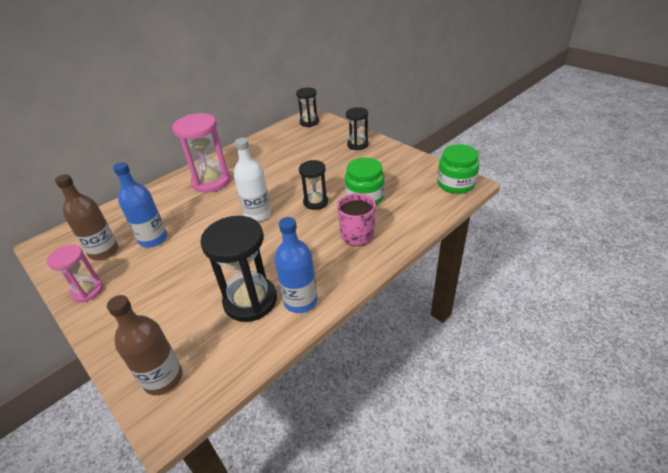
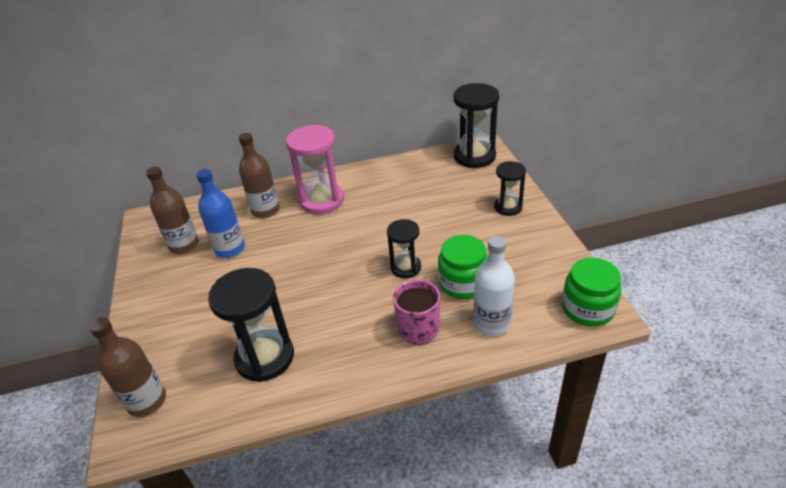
camera: 30 degrees right, 0 degrees up
(87, 291) = (147, 282): pink hourglass -> none
(165, 202) = (265, 210): none -> brown bottle
(257, 214) = (338, 258): white bottle -> white bottle (491, 323)
(300, 301) = (308, 381): blue bottle -> none
(309, 122) = (474, 156): black hourglass -> black hourglass, size x1.69

